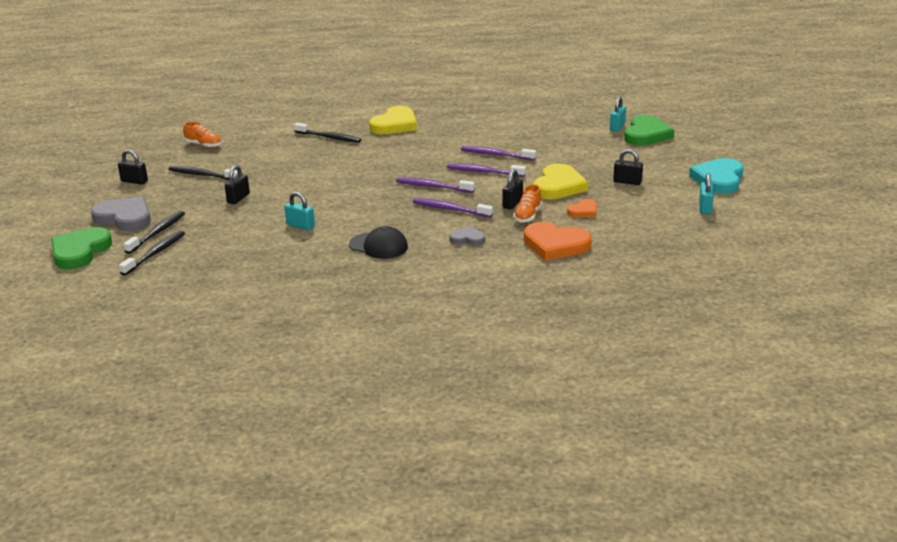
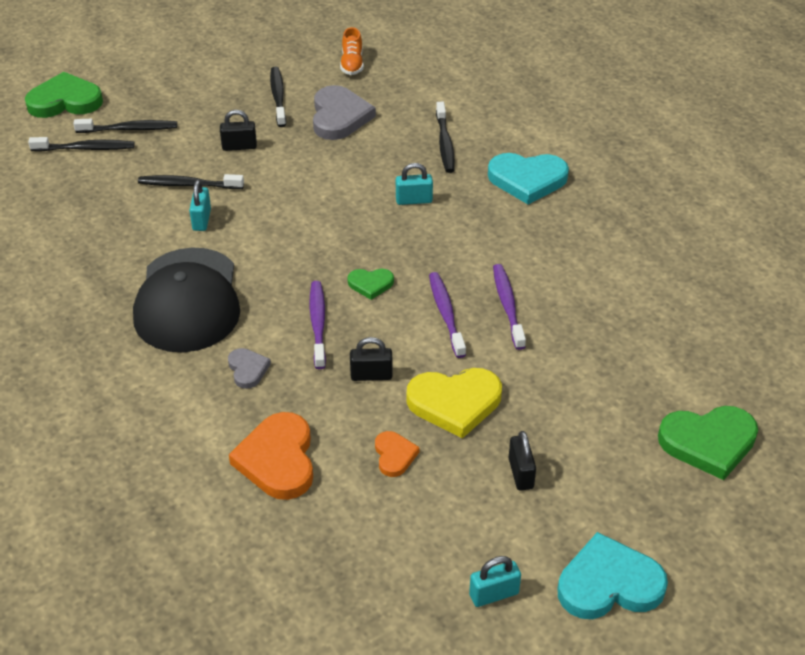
camera: 60 degrees right, 15 degrees up
(125, 218) = (149, 94): grey heart -> grey heart (339, 117)
(134, 181) = (233, 61): black padlock -> none
(255, 223) = (188, 185): none -> black toothbrush
(378, 246) = (188, 300): black cap -> black cap, size x1.83
(395, 124) = (527, 180): yellow heart -> turquoise heart
(433, 187) = (370, 284): purple toothbrush -> green heart
(527, 216) = (345, 403): orange shoe -> none
(583, 211) = (394, 455): orange heart -> orange heart turned 120 degrees counterclockwise
(617, 127) = (708, 399): turquoise padlock -> turquoise padlock (414, 200)

